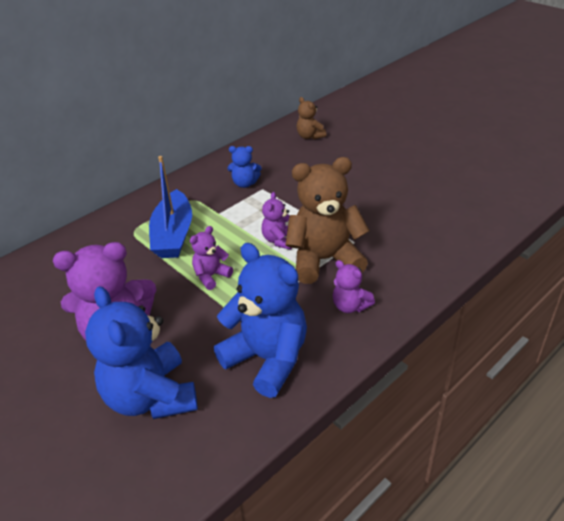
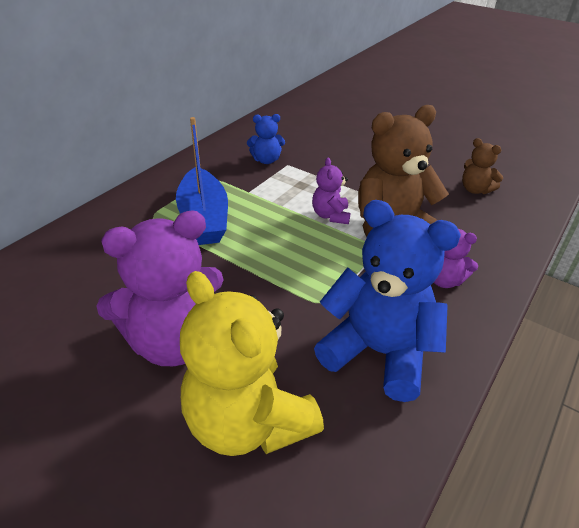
camera: 15 degrees left, 0 degrees up
(151, 397) = (248, 422): blue teddy bear -> yellow teddy bear
(211, 276) = (268, 261): purple teddy bear -> none
(310, 136) = (316, 113): brown teddy bear -> brown teddy bear (475, 190)

